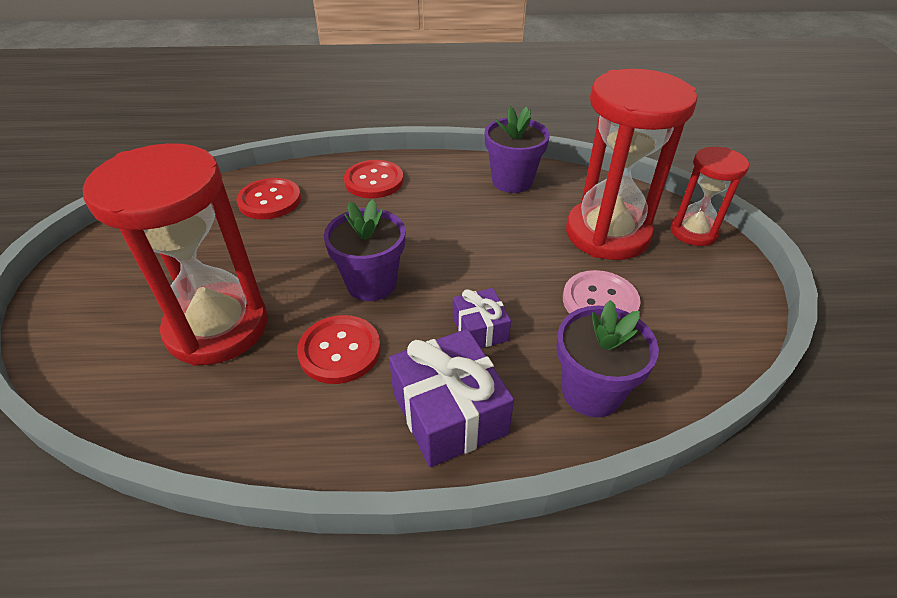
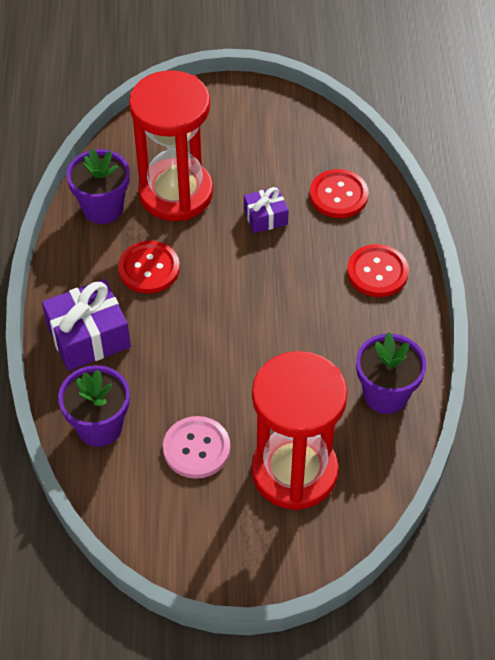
camera: 90 degrees right, 10 degrees up
(371, 283) = (222, 282): purple flower pot -> purple flower pot (103, 208)
(480, 329) = (167, 357): purple gift -> purple gift (265, 217)
(693, 232) = (299, 555): red hourglass -> none

